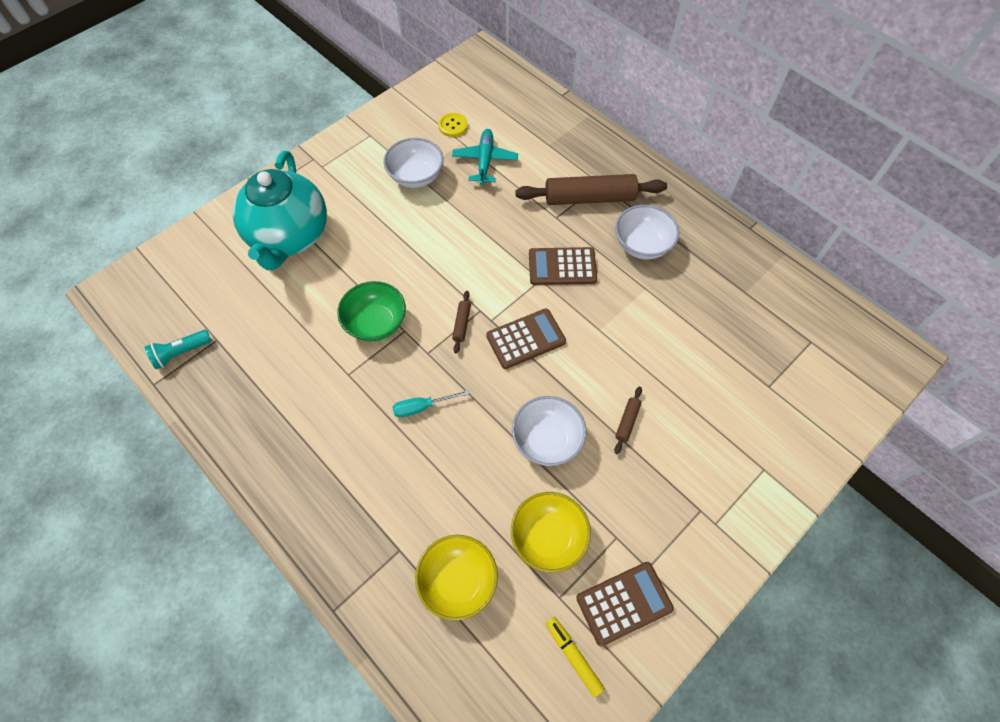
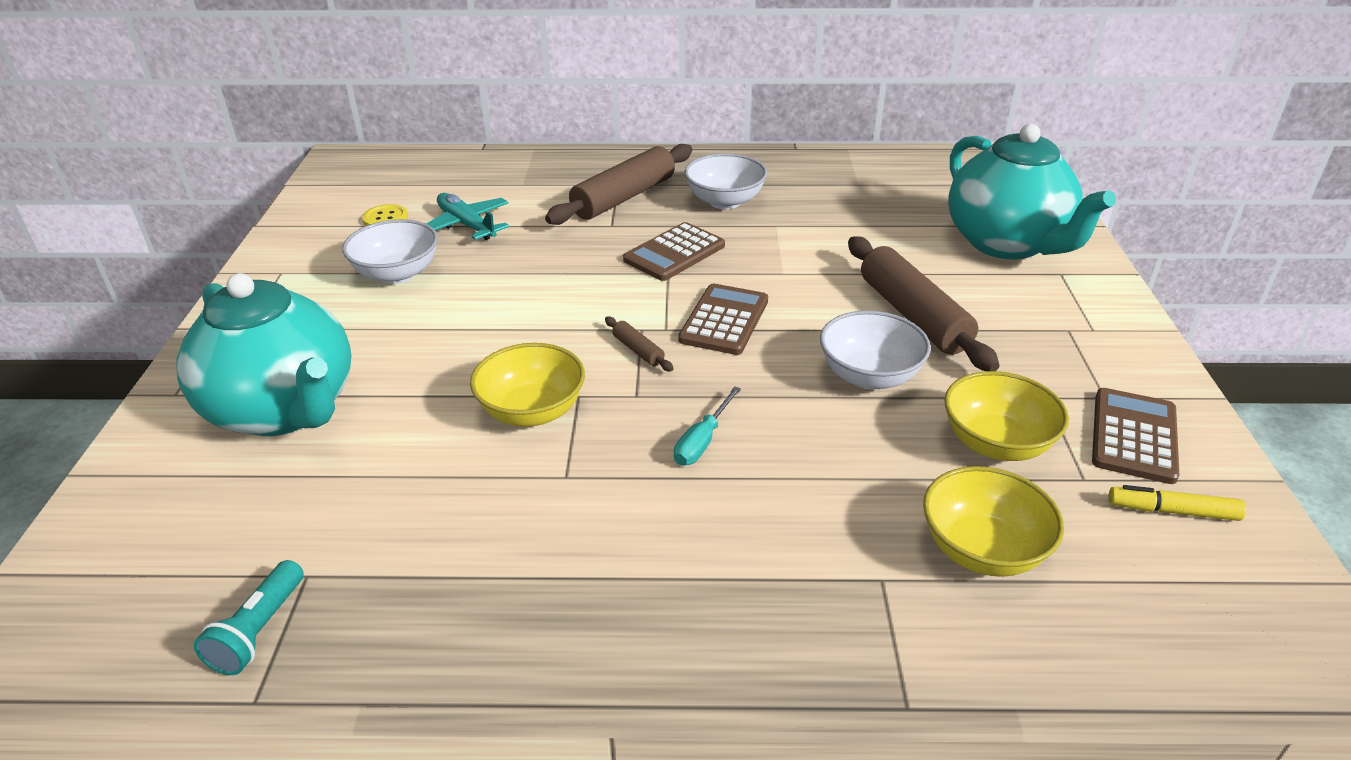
camera: 45 degrees left, 25 degrees down
(376, 323) = (532, 411): green bowl -> yellow bowl
(627, 422) = (913, 315): brown rolling pin -> brown rolling pin, size x2.34
(767, 419) = (1007, 243): none -> turquoise teapot

